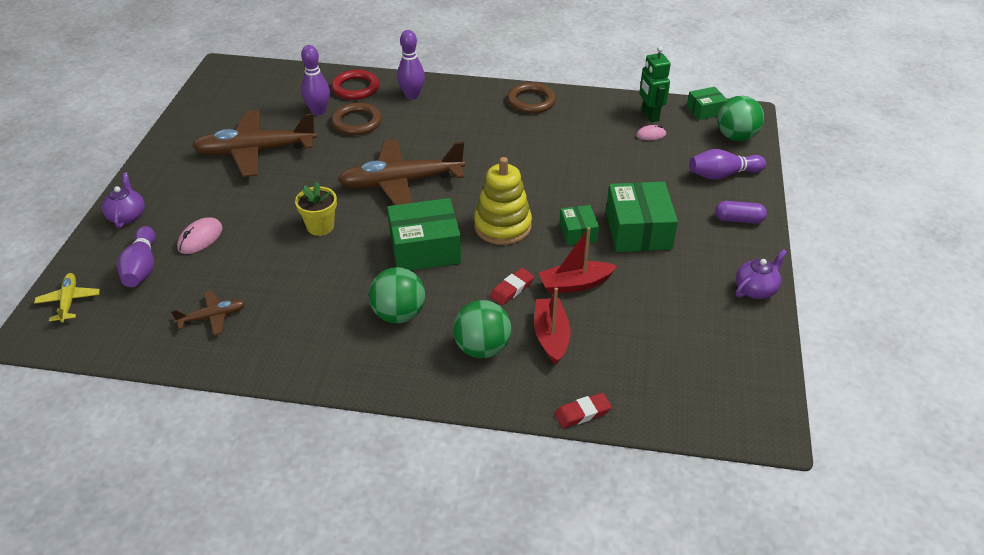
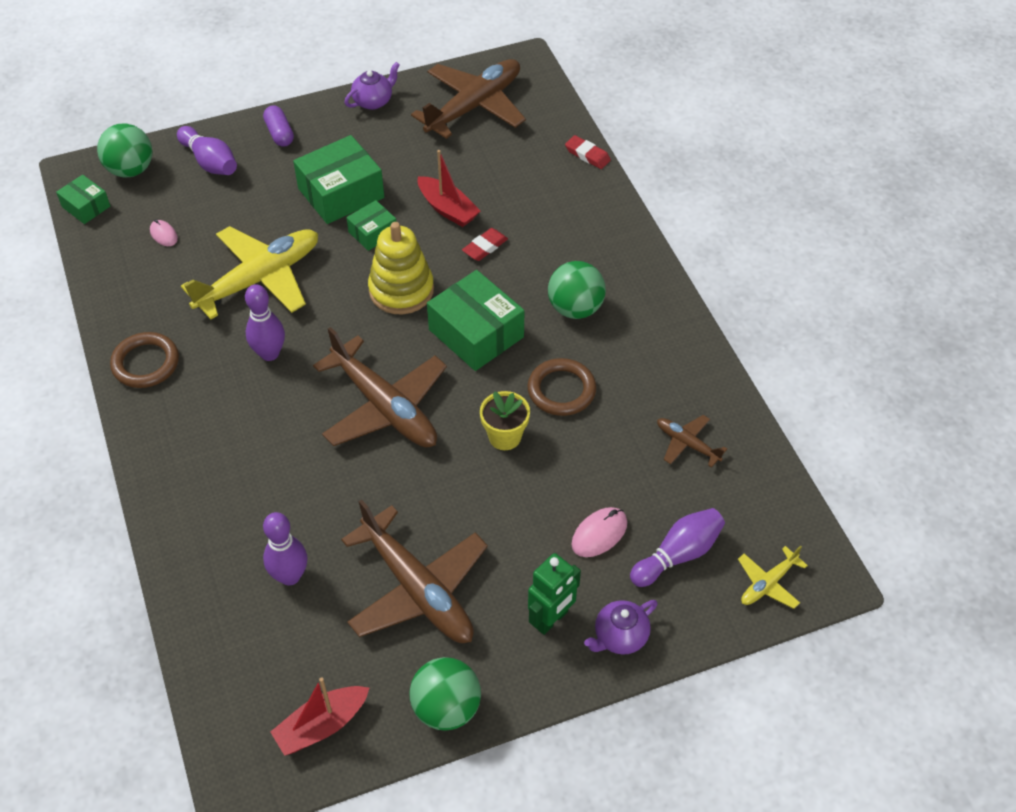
camera: 120 degrees left, 10 degrees up
(200, 238) = (599, 534): pink mouse -> pink mouse turned 45 degrees counterclockwise
(355, 88) = (209, 567): red ring -> none
(357, 122) = (291, 517): brown ring -> brown ring (561, 390)
(412, 95) = (195, 491): purple bowling pin -> purple bowling pin (269, 353)
(482, 348) = (569, 236): green ball -> green ball (446, 708)
(512, 289) = (485, 247): red eraser -> red eraser turned 60 degrees counterclockwise
(551, 336) = (523, 200): red boat -> red boat (322, 725)
(570, 163) = (259, 279): none -> yellow plane
(650, 115) = (122, 248): green robot -> green robot (551, 619)
(710, 356) = (473, 106): none -> brown plane
(756, 289) = (373, 101): purple teapot -> purple teapot turned 120 degrees clockwise

